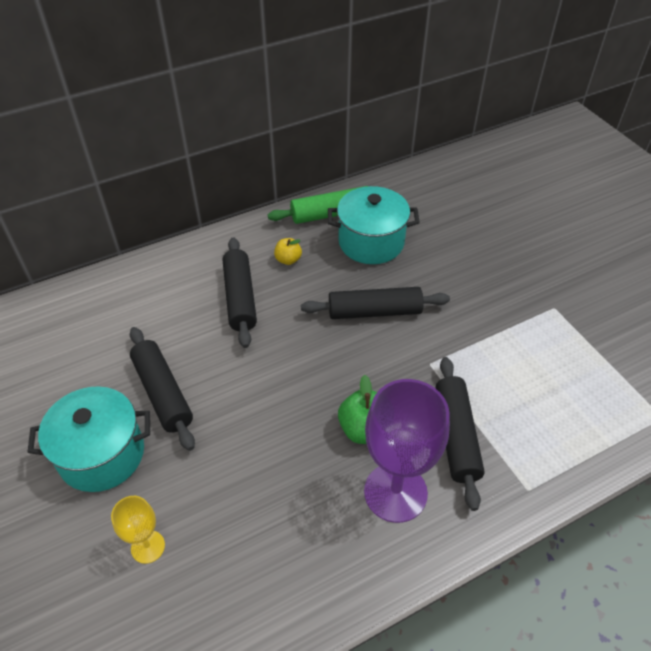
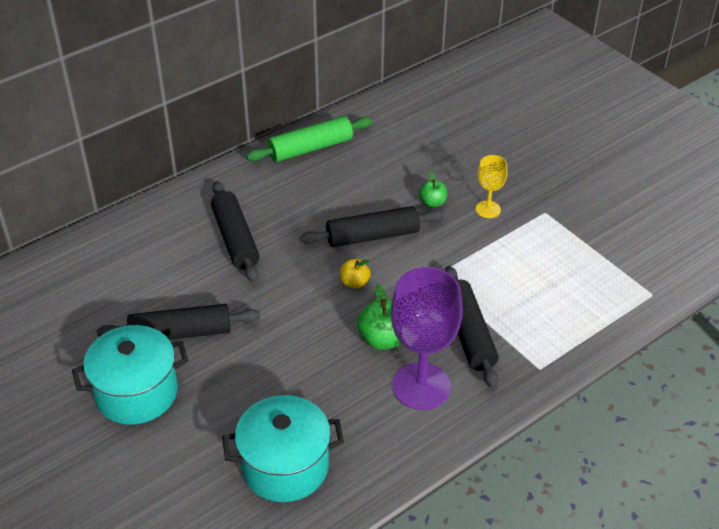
camera: 10 degrees left, 5 degrees down
(148, 547) = (203, 460): yellow goblet -> yellow goblet (488, 209)
(162, 393) = (180, 333): black rolling pin -> black rolling pin turned 60 degrees counterclockwise
(288, 260) = (276, 198): yellow apple -> yellow apple (354, 283)
(371, 242) = (356, 172): turquoise pot -> turquoise pot (285, 466)
(440, 283) = (432, 203): none -> green apple

